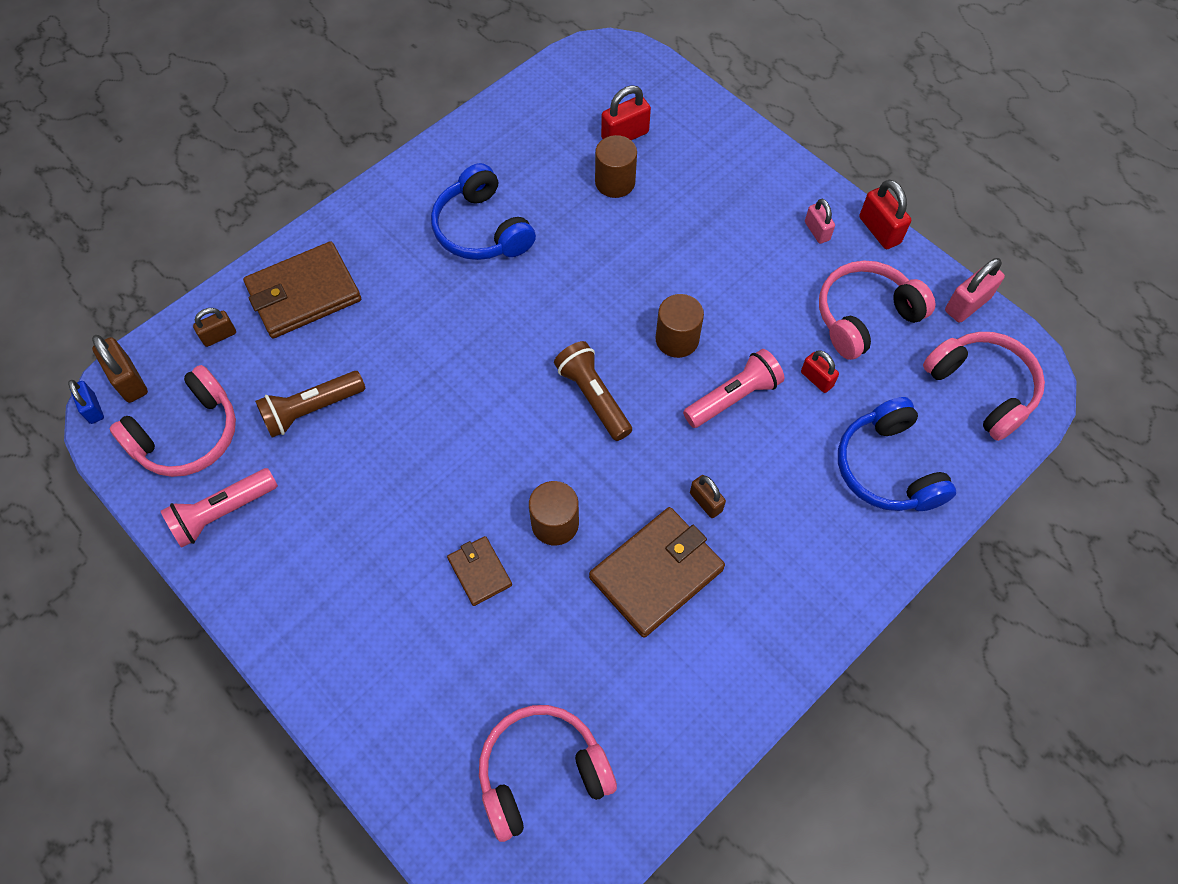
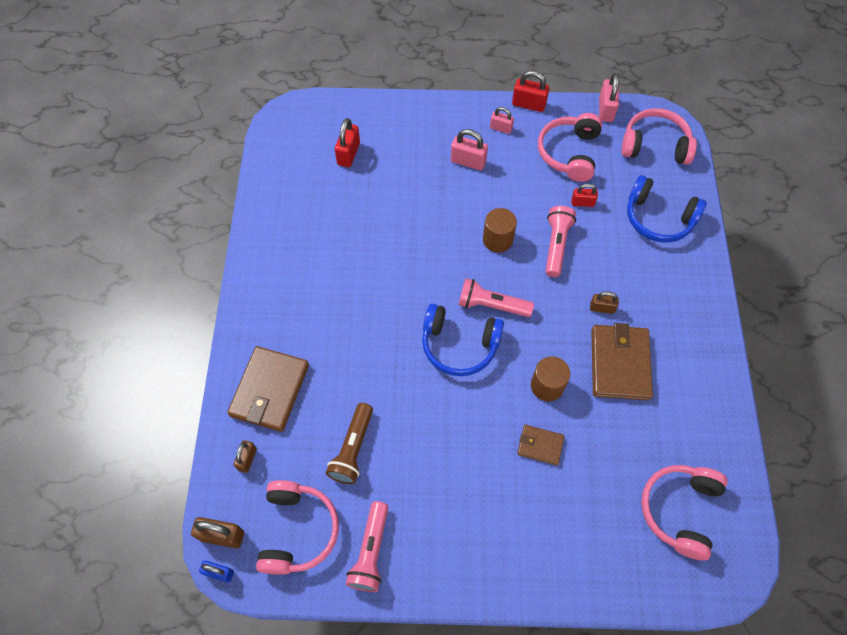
camera: 45 degrees left, 0 degrees up
(482, 229) = (330, 267): blue headphones -> blue headphones (459, 345)
(593, 397) = (492, 305): brown flashlight -> pink flashlight
(615, 182) = (372, 183): brown cylinder -> none
(739, 237) = (468, 161): none -> pink padlock

